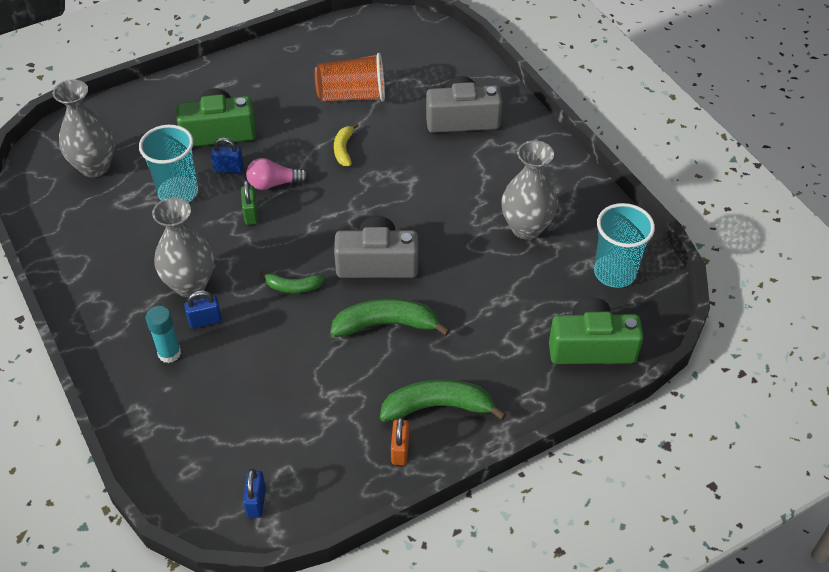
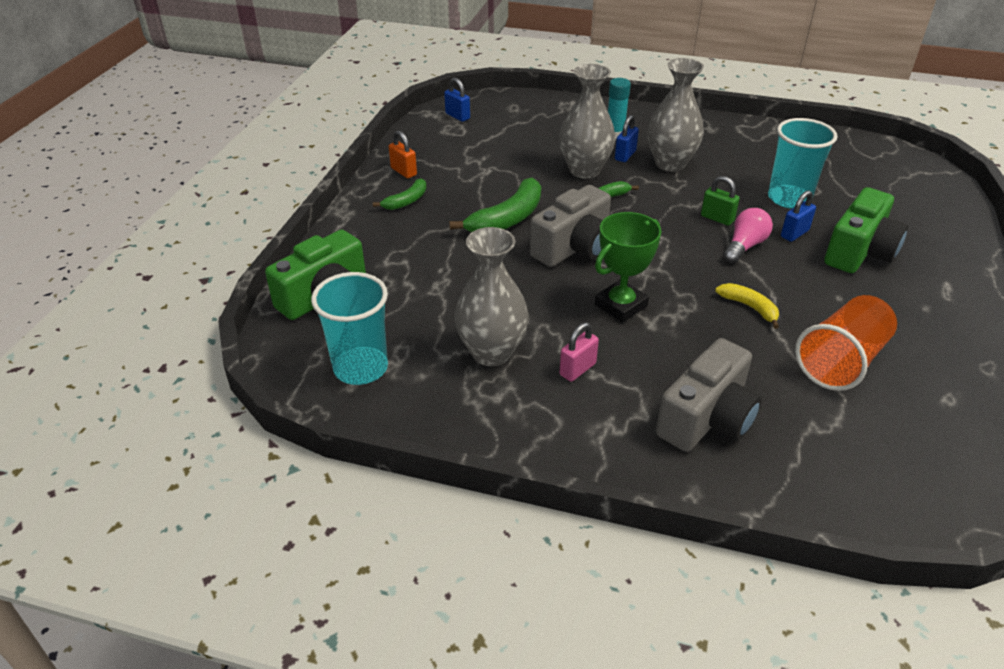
camera: 135 degrees right, 10 degrees down
(95, 166) = (871, 177): grey vase -> grey vase (584, 170)
(412, 202) = (621, 305): none -> green trophy
(438, 407) = (406, 201): green banana -> green banana, size x0.57
(491, 185) = (577, 369): none -> pink padlock

